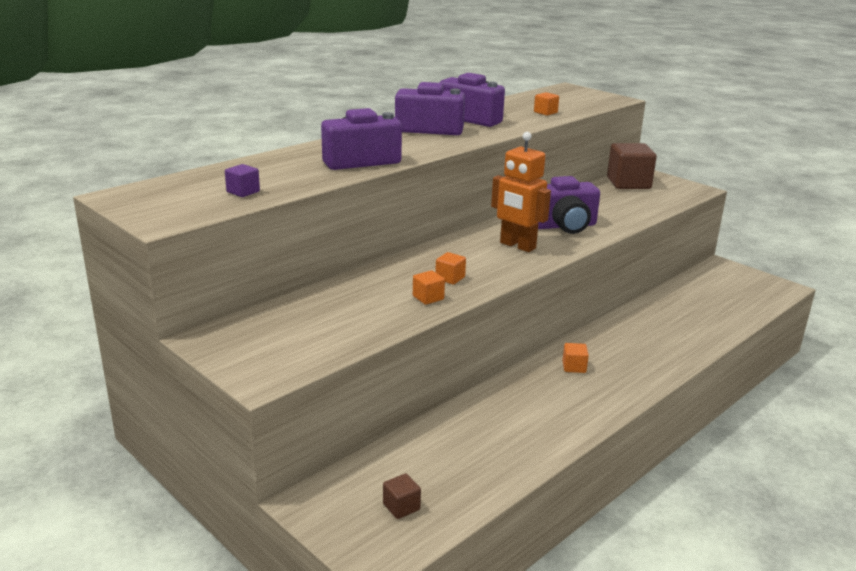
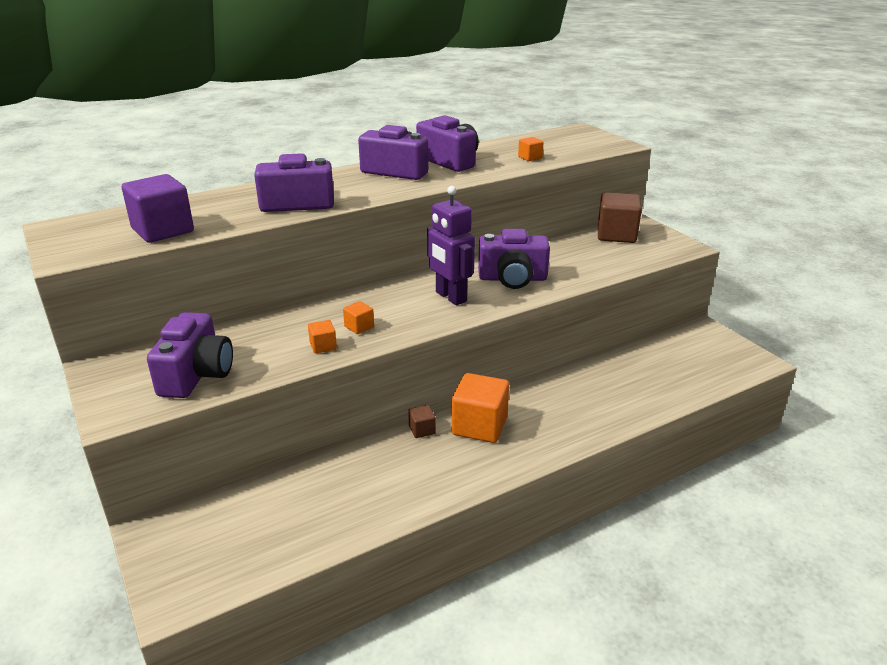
camera: 15 degrees right, 5 degrees up
(243, 192) = (163, 230): purple cube -> purple cube, size x2.13
(319, 335) = (196, 375): none -> purple camera
(401, 507) = (227, 551): brown cube -> brown cube (422, 430)
(517, 246) = (450, 297): orange robot -> purple robot
(574, 367) = (479, 426): orange cube -> orange cube, size x2.13

